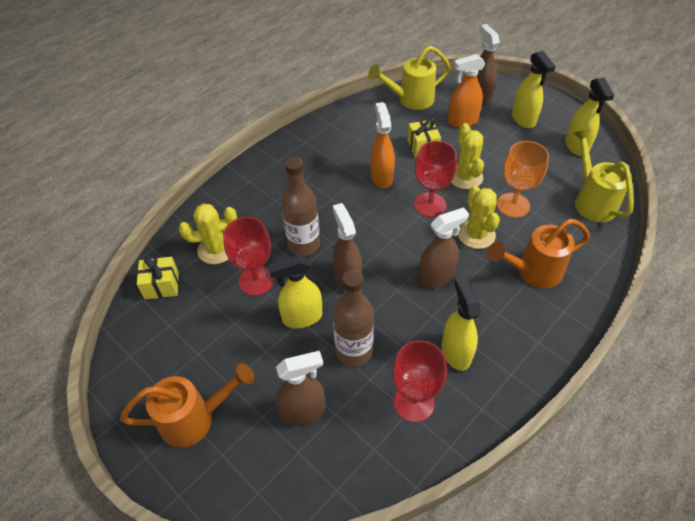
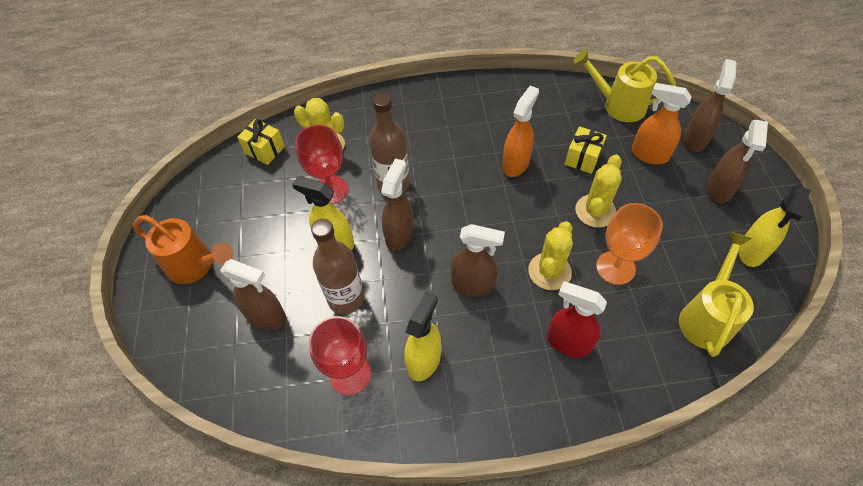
camera: 40 degrees right, 5 degrees up
(430, 205) = (534, 216): red goblet -> none
(523, 119) = (719, 189): yellow spray bottle -> brown spray bottle
(533, 272) = (568, 342): orange watering can -> red spray bottle

